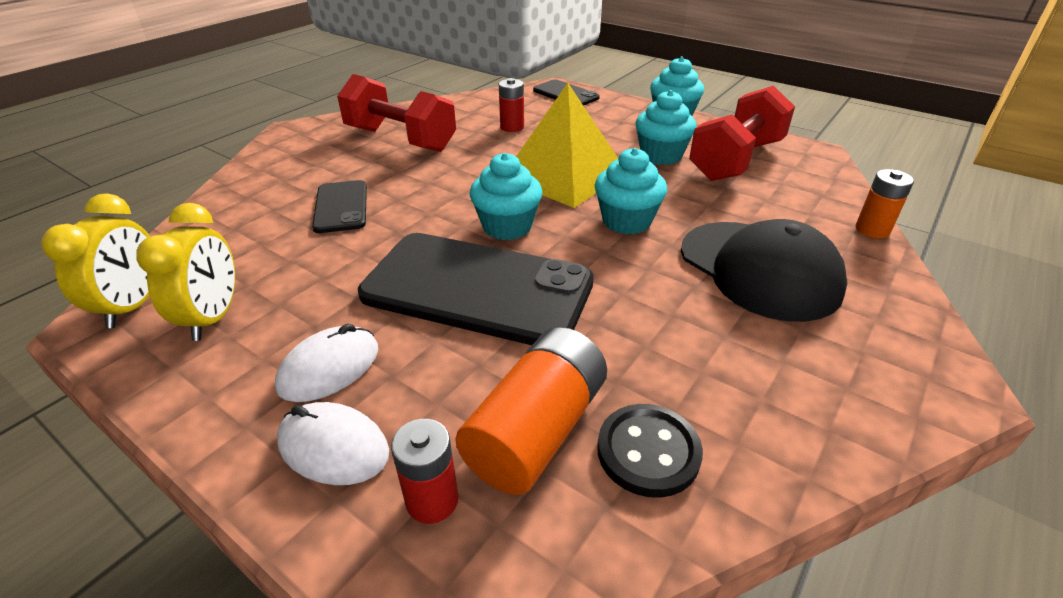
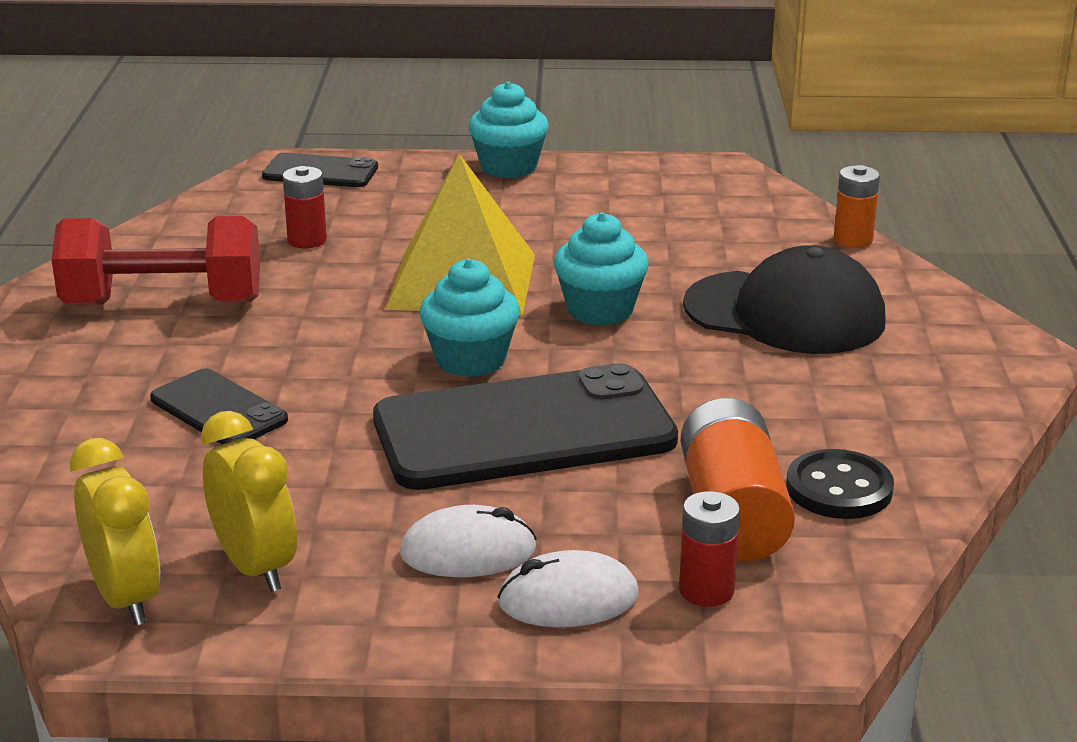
camera: 35 degrees left, 10 degrees down
(329, 368) = (468, 551): white mouse -> white mouse turned 75 degrees clockwise
(661, 155) = (552, 222): turquoise cupcake -> none
(736, 160) = (645, 203): red dumbbell -> none

